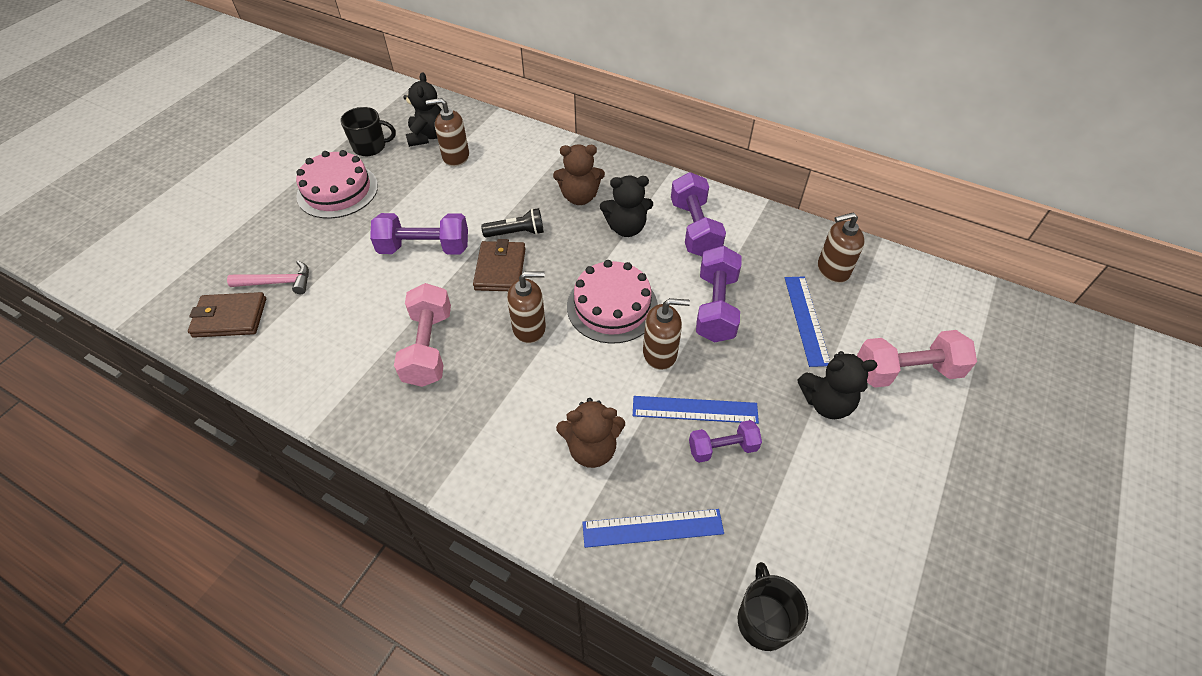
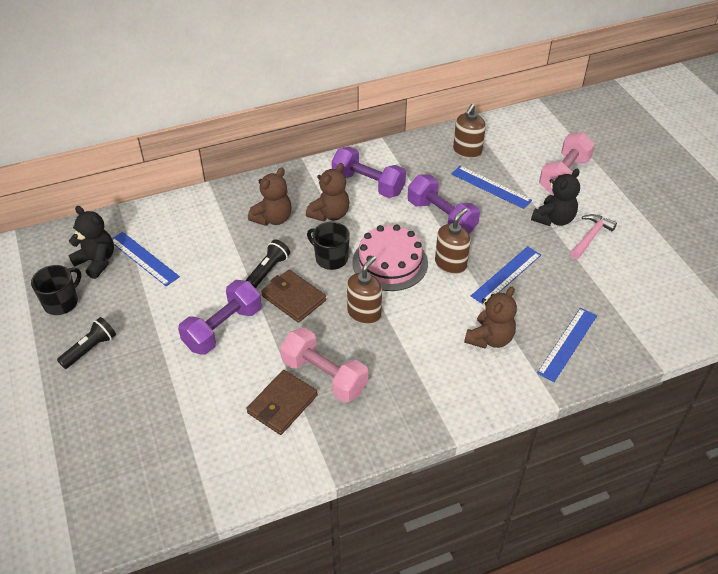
camera: 50 degrees left, 5 degrees down
(230, 317) = (159, 486): brown wallet -> brown wallet (282, 404)
(277, 282) = (154, 437): pink hammer -> pink hammer (590, 237)
(337, 191) = (90, 349): pink cake -> black flashlight
(455, 157) = (143, 258): brown soap dispenser -> blue ruler
(626, 228) = (330, 214): black teddy bear -> brown teddy bear
(722, 448) = (543, 281): purple dumbbell -> none
(763, 620) = (658, 333): black mug -> black mug (330, 258)

